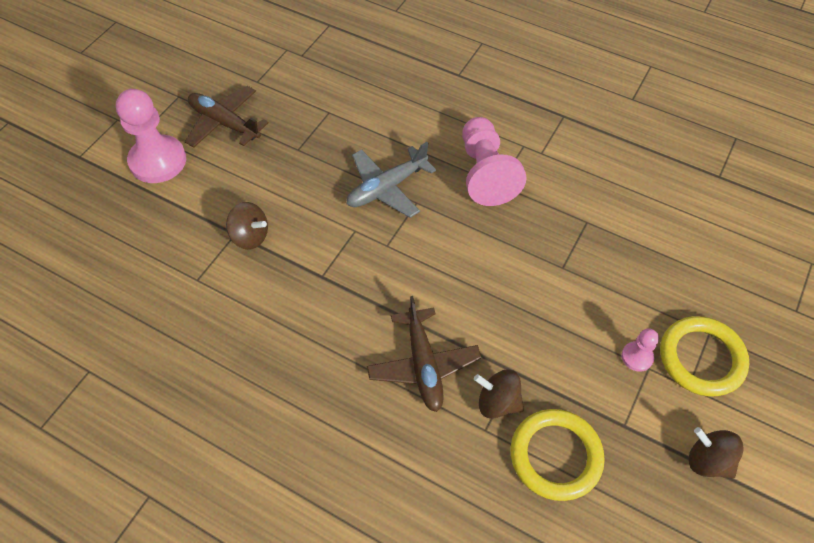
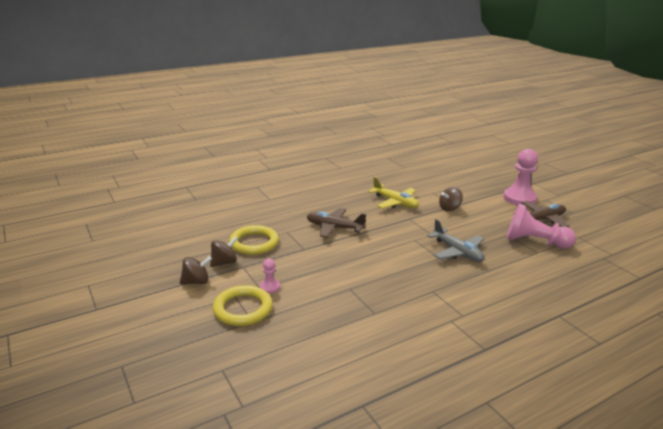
camera: 120 degrees right, 30 degrees down
(272, 318) = (395, 202): none -> yellow plane
(387, 188) = (457, 252): grey plane -> grey plane turned 150 degrees clockwise
(485, 173) = (446, 289): pink pawn -> pink pawn (534, 242)
(497, 402) = (295, 239): brown spinning top -> brown spinning top (224, 262)

